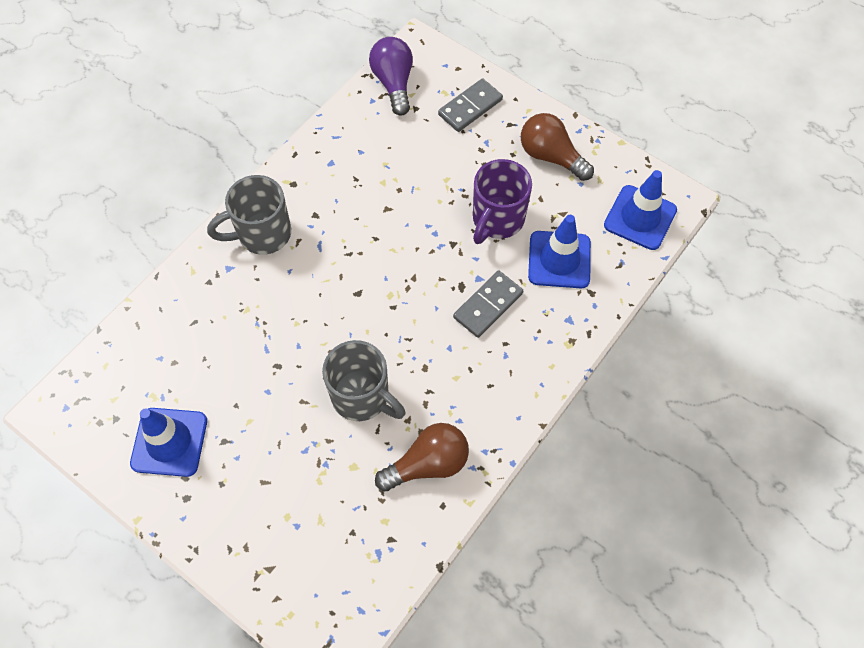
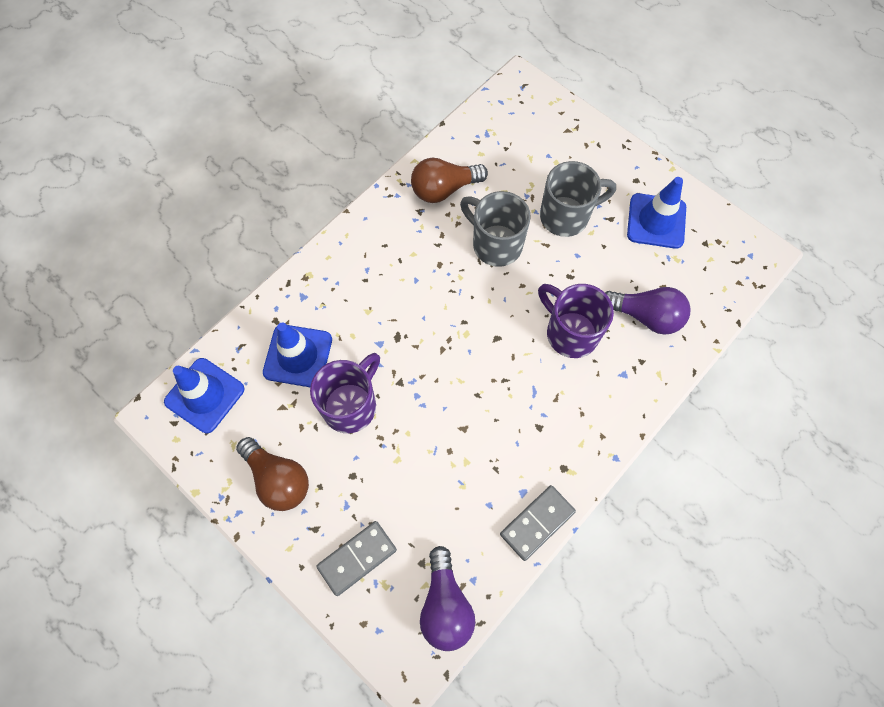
camera: 175 degrees left, 5 degrees up
(198, 328) = (646, 316): none -> purple light bulb
(262, 234) = (593, 409): grey mug -> grey mug (566, 216)
(281, 304) = (570, 332): none -> purple mug
(488, 305) = (375, 316): grey domino -> grey domino (537, 523)

